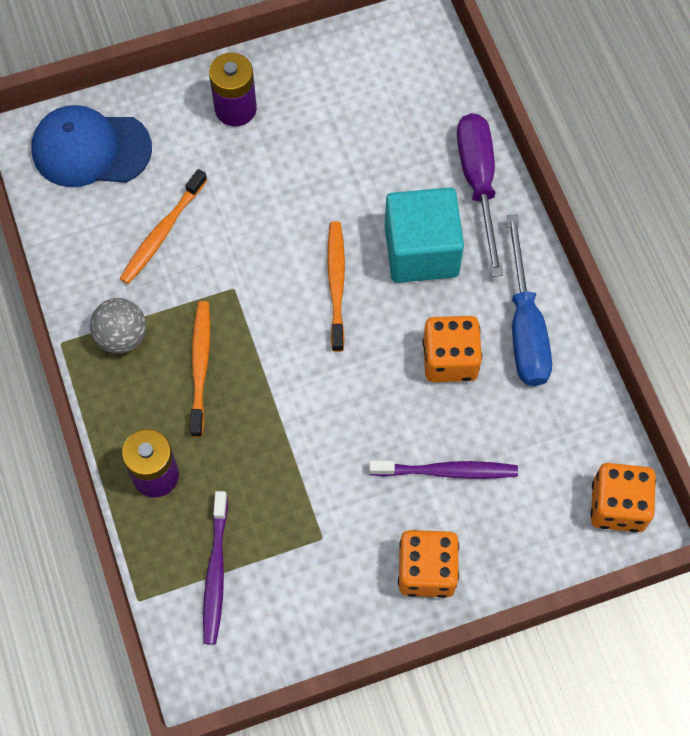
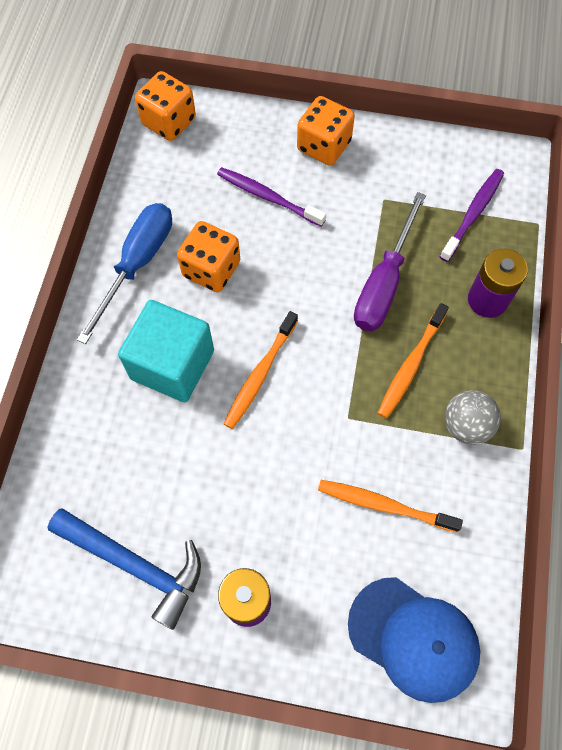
camera: 150 degrees left, 0 degrees up
(162, 232) = (384, 505): orange toothbrush -> orange toothbrush turned 135 degrees counterclockwise
(340, 89) = (135, 564): none -> blue hammer
(478, 183) = (83, 397): purple screwdriver -> purple screwdriver (384, 283)

